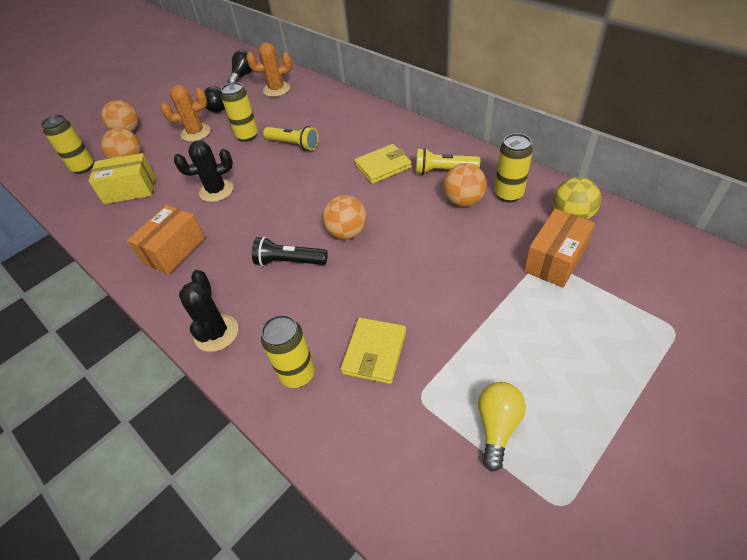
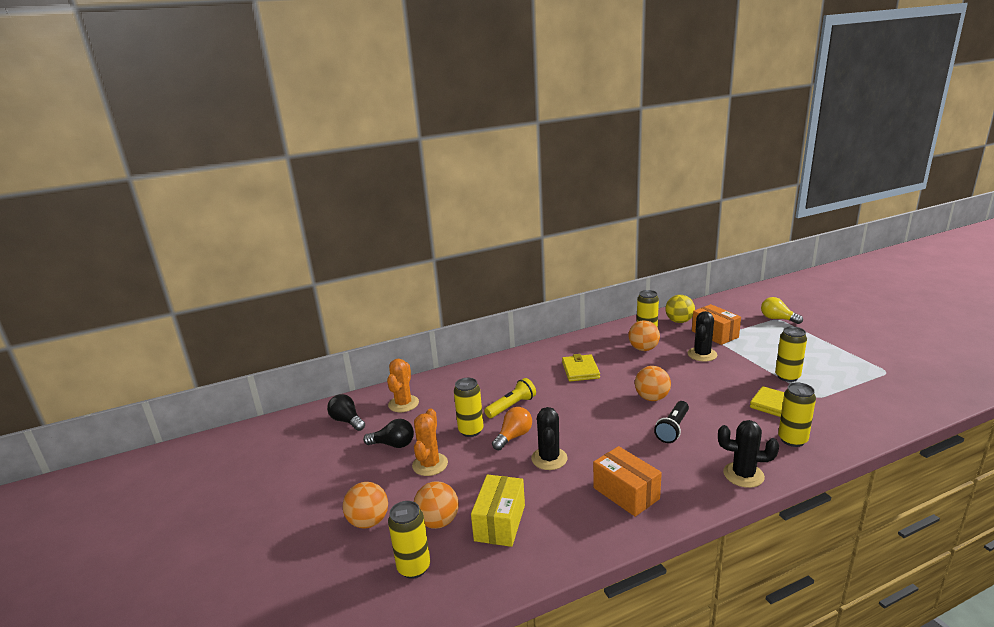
camera: 70 degrees left, 25 degrees down
(245, 161) = (513, 436): none -> orange light bulb
(444, 170) = (604, 349): yellow flashlight -> none
(465, 358) = (787, 377): none -> yellow can
(481, 256) = (702, 354): none -> black cactus
(497, 426) = (838, 377): yellow light bulb -> yellow light bulb (777, 319)

